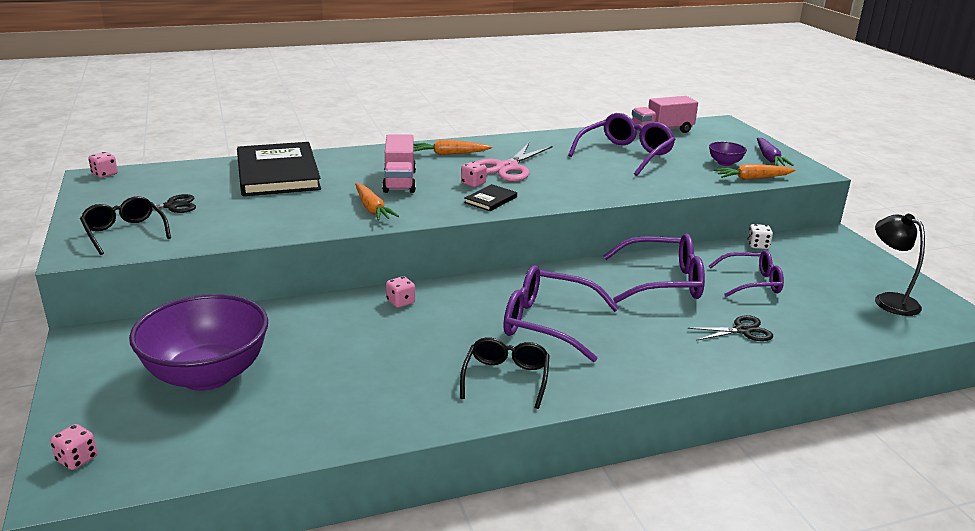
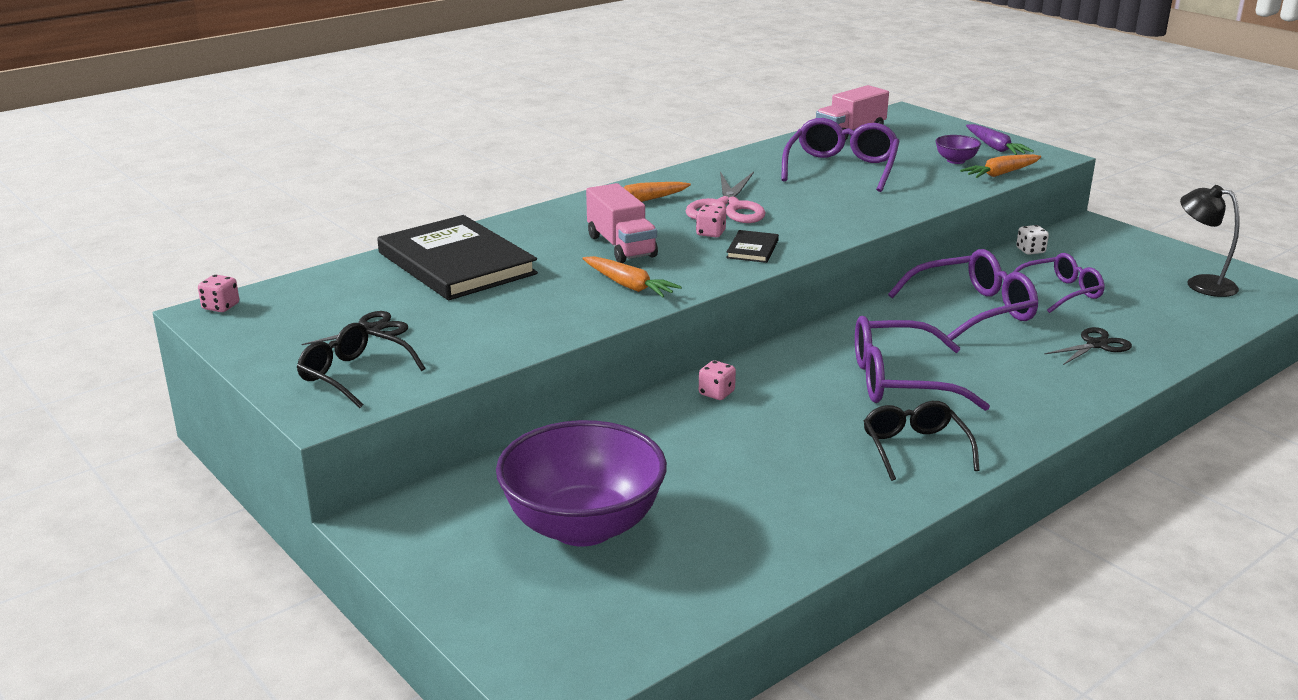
camera: 20 degrees left, 0 degrees up
(77, 459) = (537, 654): pink dice -> none

